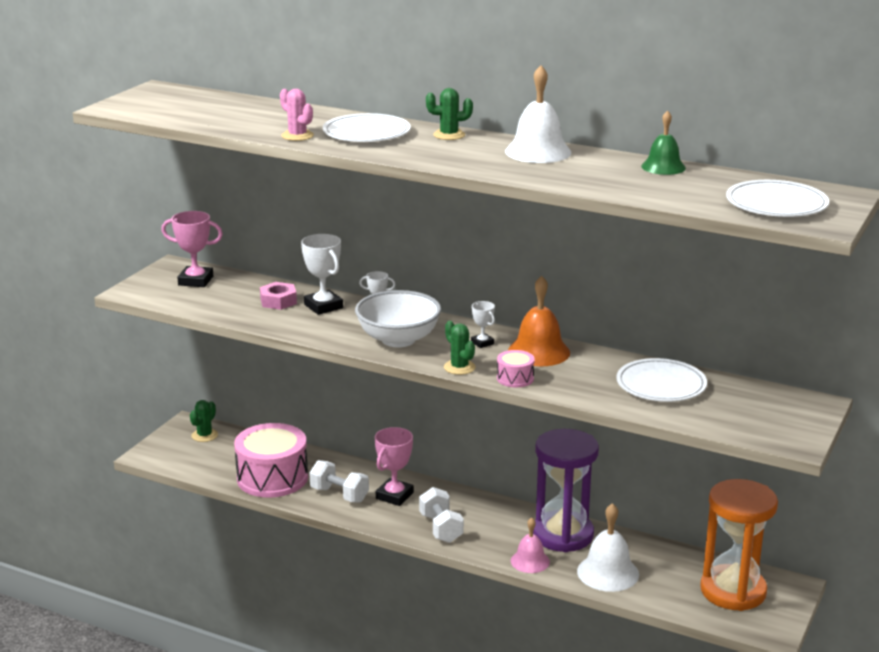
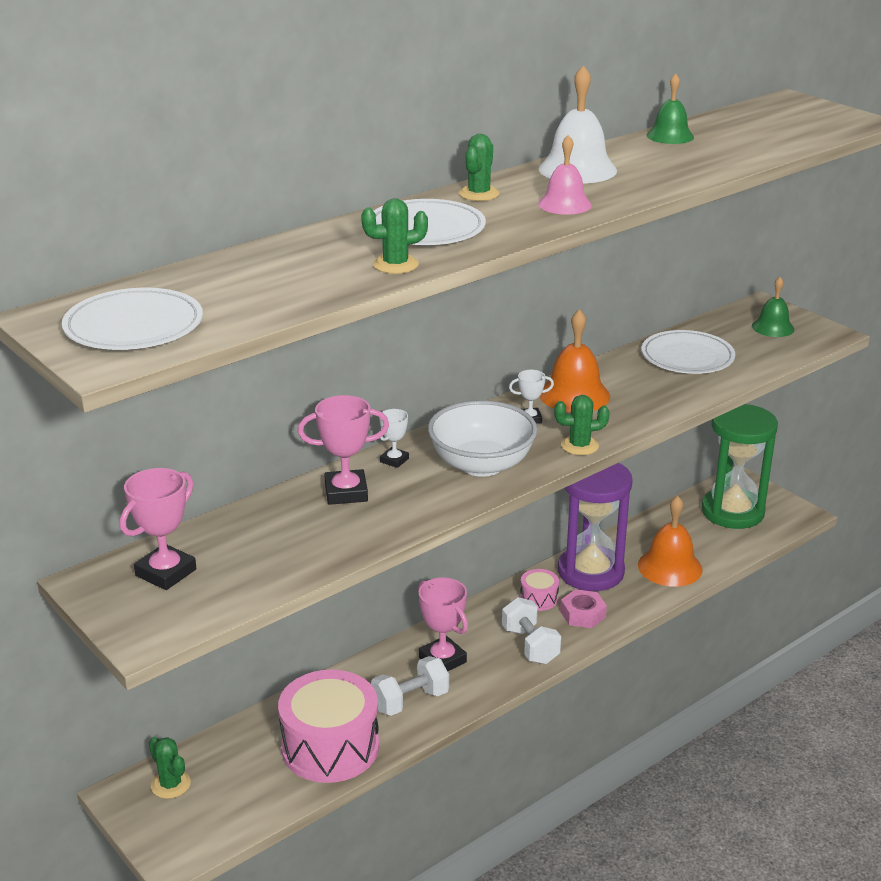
camera: 65 degrees left, 5 degrees up
(278, 301) = (299, 521): pink nut -> pink nut (582, 614)
(297, 136) = (395, 265): pink cactus -> green cactus
(323, 306) = (346, 492): white trophy -> pink trophy
(441, 528) = (530, 645): white dumbbell -> white dumbbell turned 60 degrees clockwise
(515, 378) = (626, 422): pink drum -> pink drum (539, 598)
(530, 561) = (625, 606): pink bell -> pink bell (564, 204)
(608, 572) = (670, 567): white bell -> orange bell
(733, 591) = (732, 512): orange hourglass -> green hourglass
(772, 414) = (773, 327): none -> green bell
(776, 204) = (802, 123): white plate -> white plate (134, 326)

